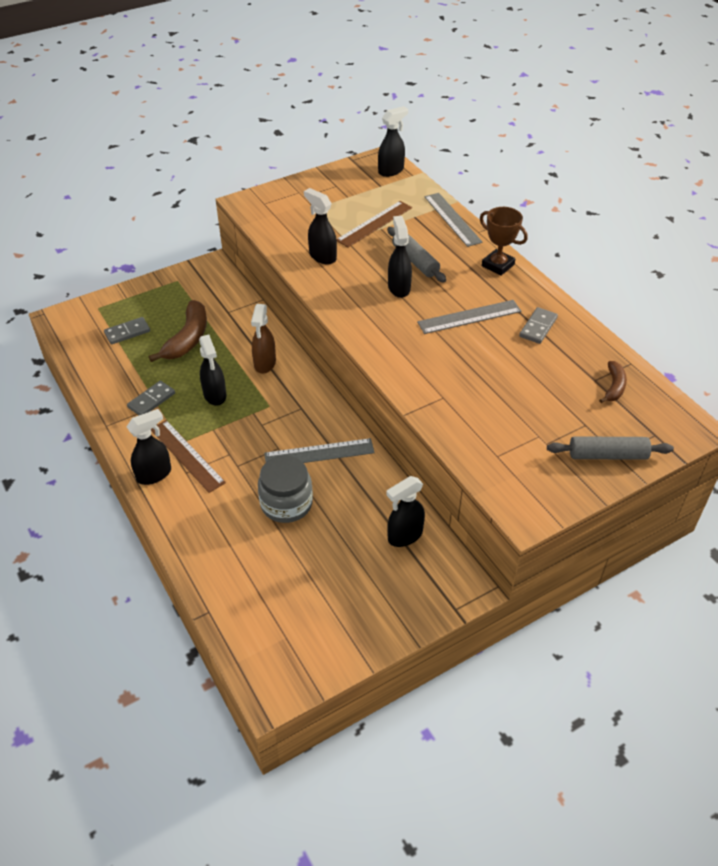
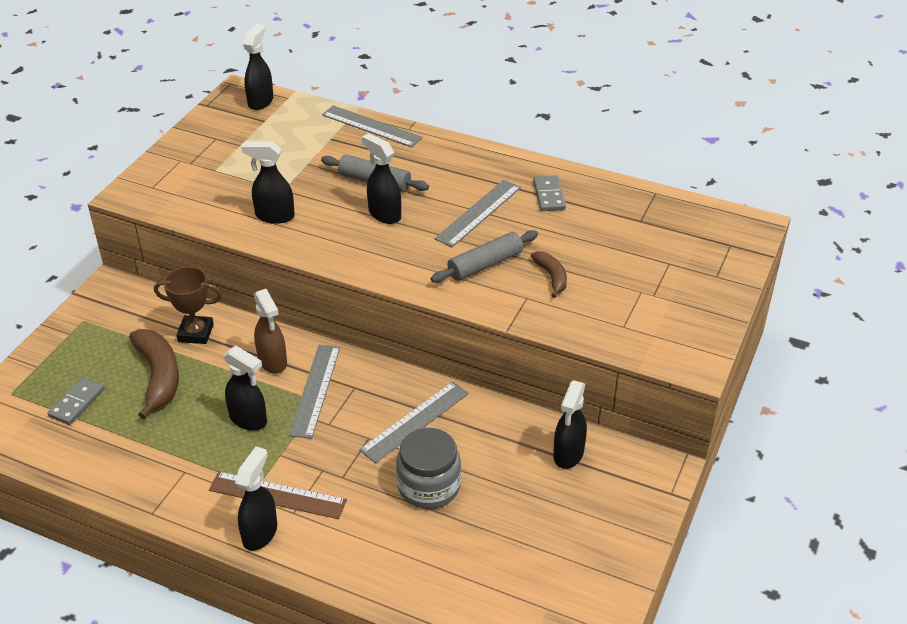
camera: 35 degrees left, 5 degrees down
(151, 400) = (180, 460): grey domino -> none
(274, 397) = (315, 390): none -> grey ruler
(374, 224) = (297, 161): brown ruler -> none
(498, 265) = (458, 153): brown trophy -> brown trophy (195, 333)
(607, 455) = (710, 280): grey rolling pin -> grey rolling pin (485, 264)
(614, 387) = (661, 219): brown banana -> brown banana (551, 277)

